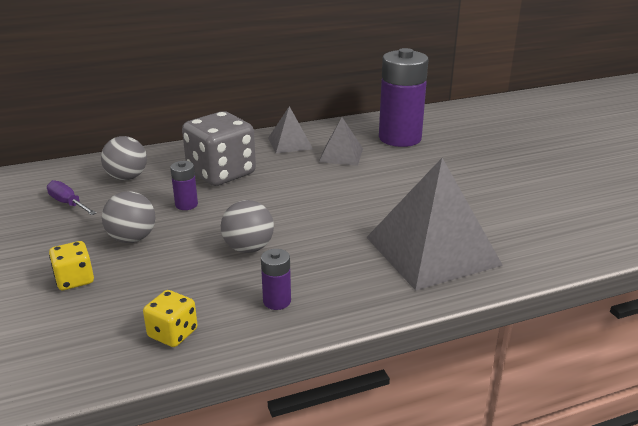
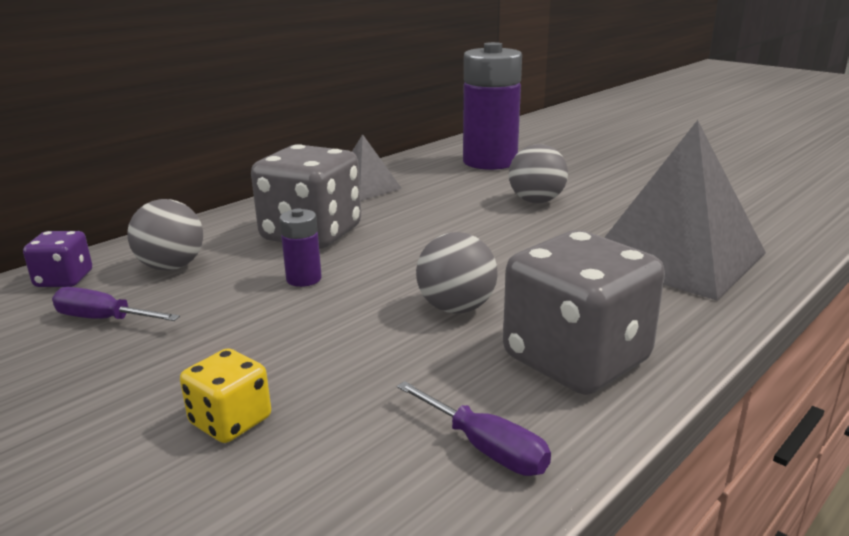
camera: 25 degrees left, 5 degrees down
(70, 172) = (64, 279): none -> purple dice
(132, 238) = (267, 339): grey ball -> grey ball (536, 201)
(173, 333) = (484, 447): yellow dice -> purple screwdriver
(277, 301) = (576, 359): purple battery -> grey dice
(341, 155) = (444, 188): grey pyramid -> none

